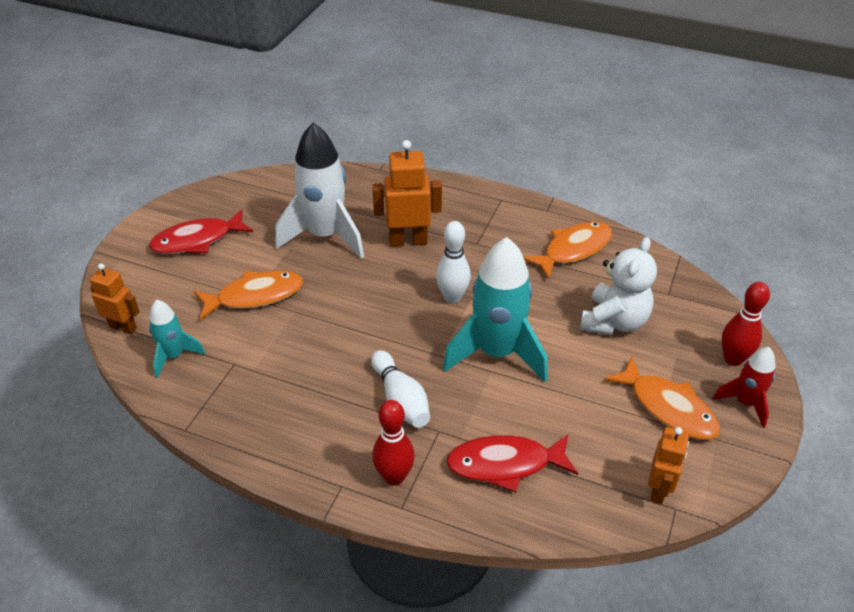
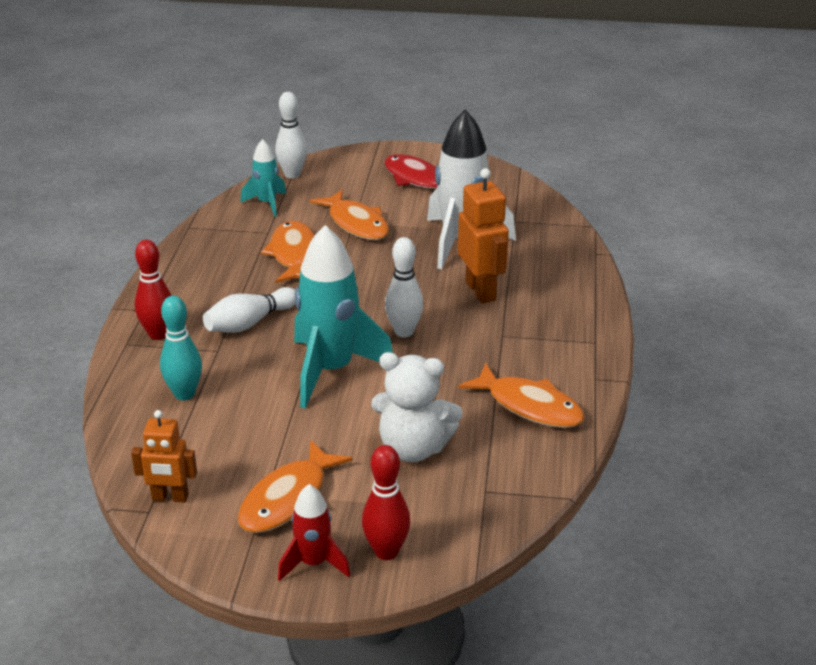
camera: 75 degrees right, 10 degrees down
(123, 327) = (292, 174): orange robot -> white bowling pin
(290, 350) = (293, 255): none -> orange fish
(505, 464) = (184, 394): red fish -> turquoise bowling pin

